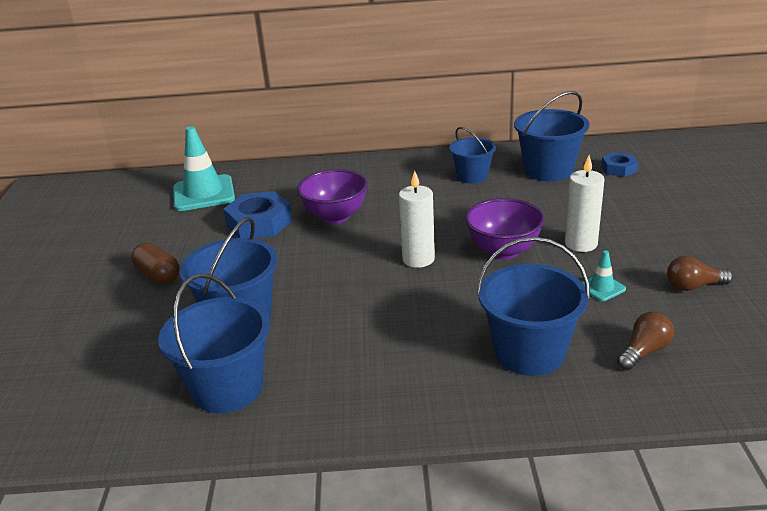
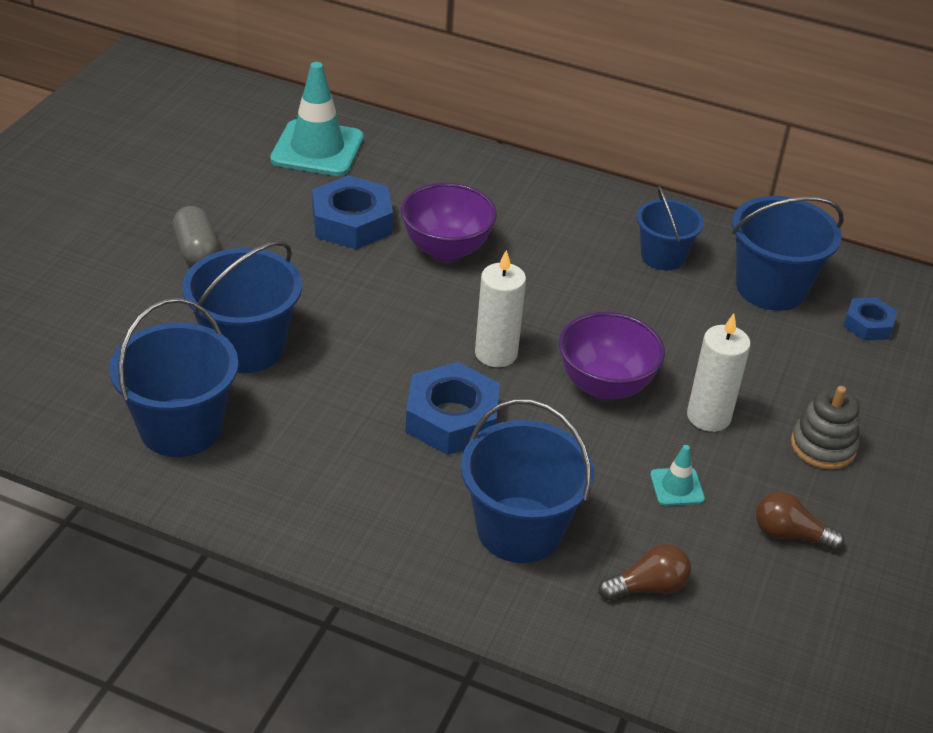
camera: 20 degrees right, 10 degrees up
(158, 275) = (197, 251): brown capsule -> grey capsule
(423, 305) = (451, 418): none -> blue nut
(660, 234) = (823, 446): none -> grey stacking toy

